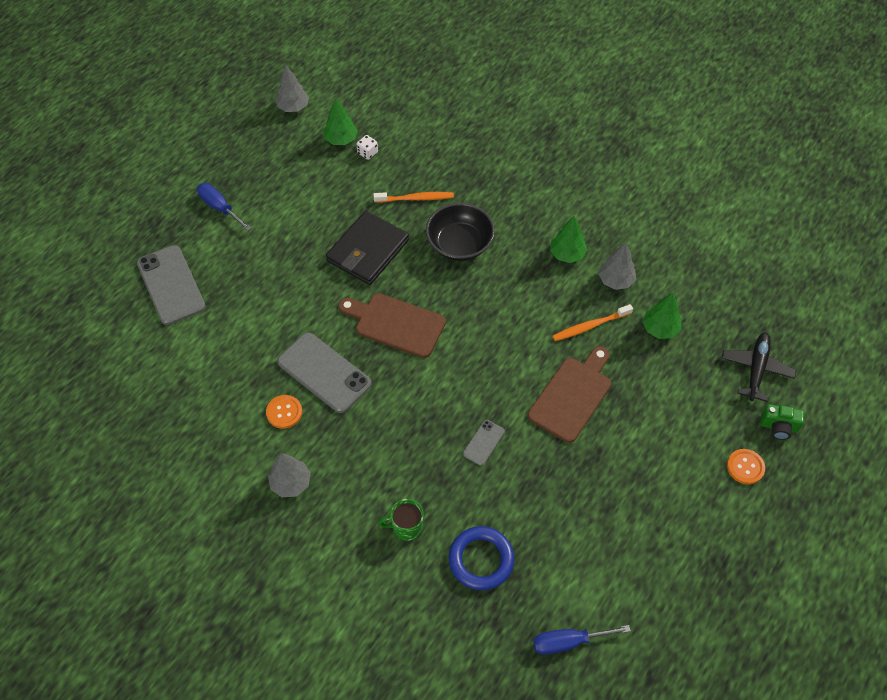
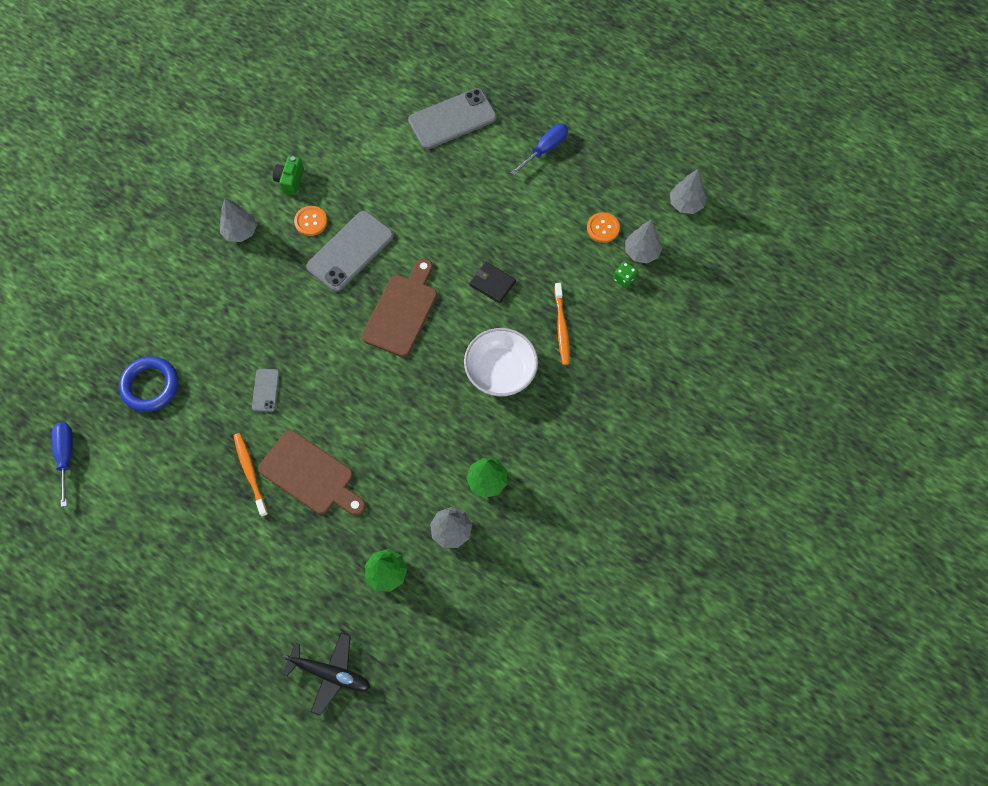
camera: 90 degrees right, 10 degrees up
(341, 139) = (641, 252): green tree -> grey tree
(367, 153) = (624, 278): white dice -> green dice
(368, 250) = (492, 283): black wallet -> black wallet, size x0.53
(406, 527) = (189, 324): green mug -> none
(459, 244) = (500, 371): black bowl -> white bowl
(483, 442) = (266, 390): grey phone -> grey phone turned 60 degrees clockwise
(590, 326) = (393, 498): orange toothbrush -> orange toothbrush (250, 472)
(745, 467) = (215, 642): orange button -> orange button (603, 228)
(778, 427) = (258, 686): green camera -> green camera (290, 180)

